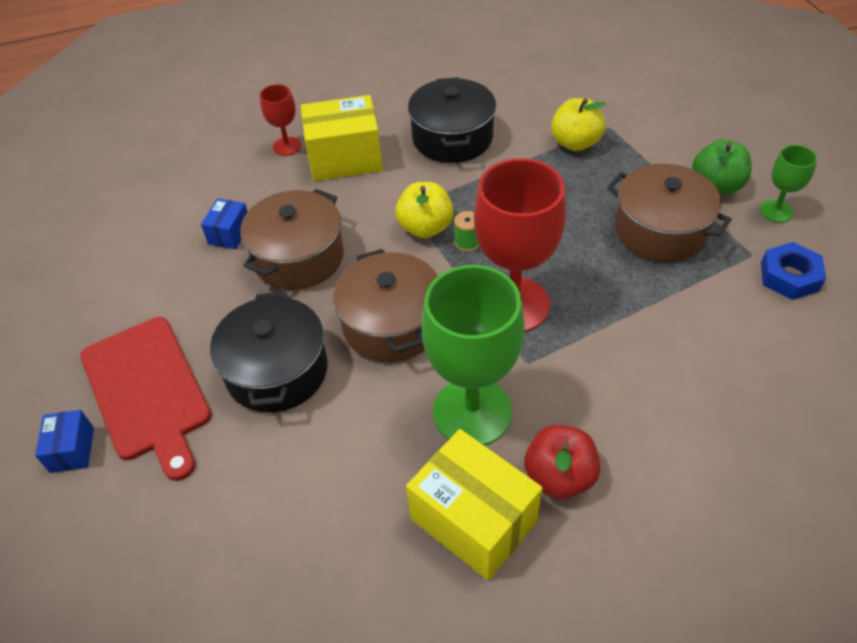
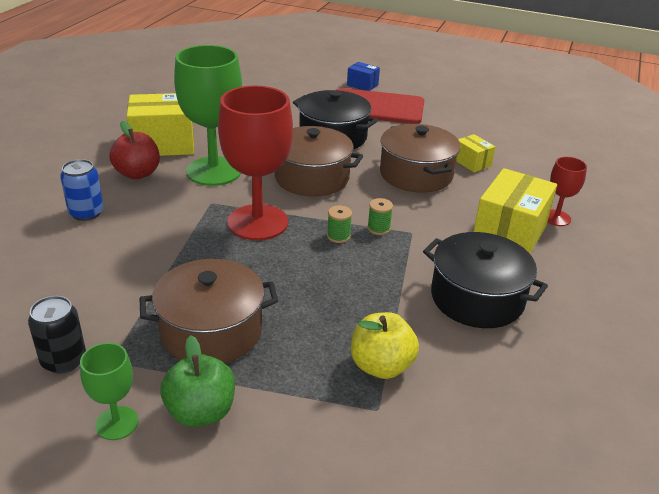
camera: 125 degrees right, 15 degrees down
(229, 233) = (472, 163): blue box -> yellow box
(425, 227) = (378, 228): yellow apple -> green spool
(669, 443) = (86, 213): none -> blue can
(789, 276) = (64, 360): blue nut -> black can

